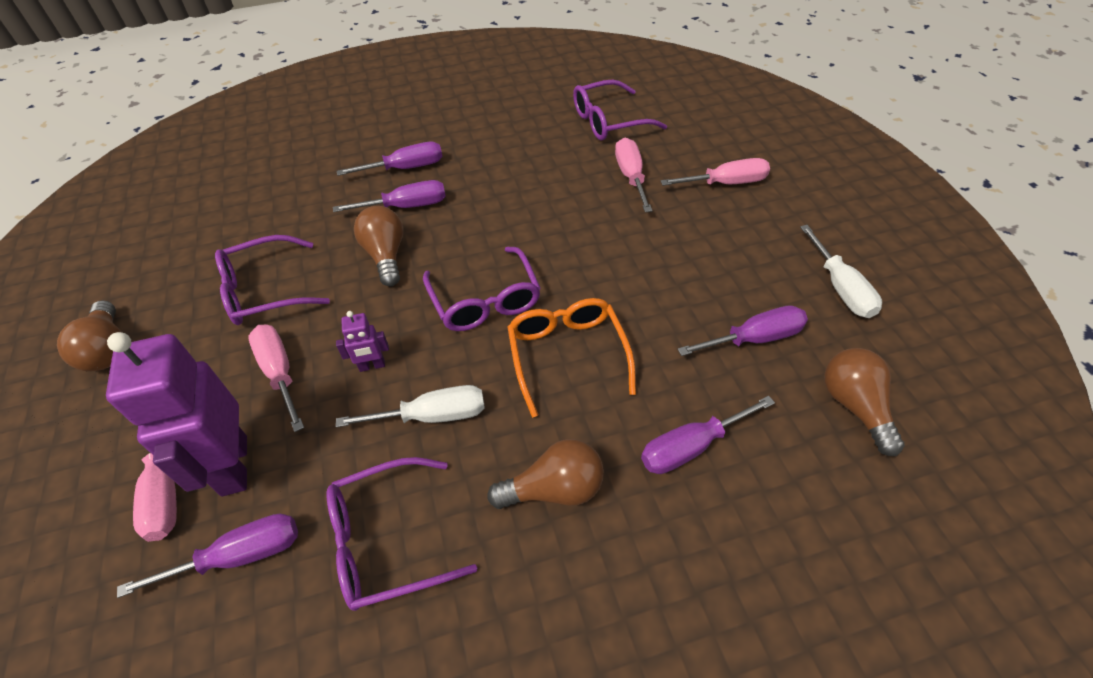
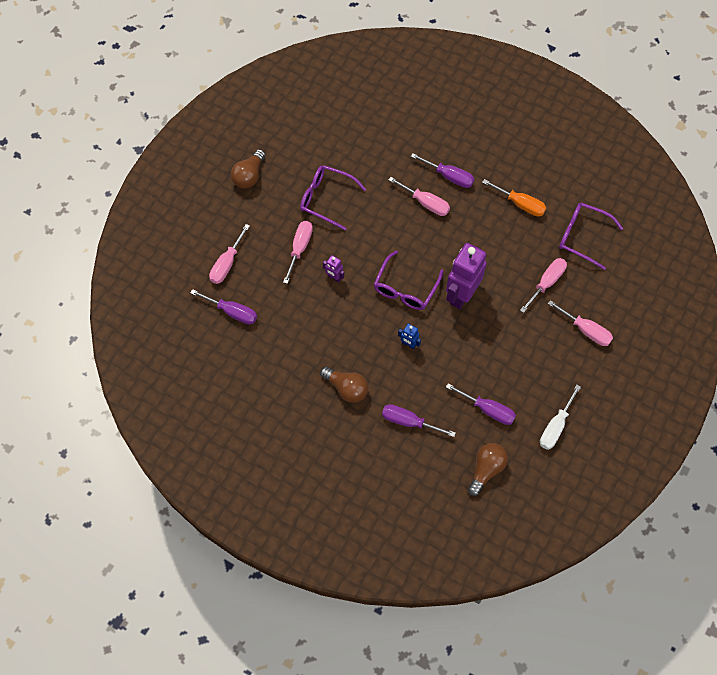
camera: 45 degrees right, 15 degrees up
(233, 465) = (254, 275): purple robot -> purple robot (461, 295)
(386, 255) = (390, 225): brown light bulb -> none
(387, 540) = (279, 351): purple glasses -> none
(406, 206) = (425, 203): purple screwdriver -> pink screwdriver
(432, 416) = (335, 320): white screwdriver -> none
(513, 139) = (520, 204): none -> orange screwdriver
(567, 355) = (408, 344): orange glasses -> blue robot

